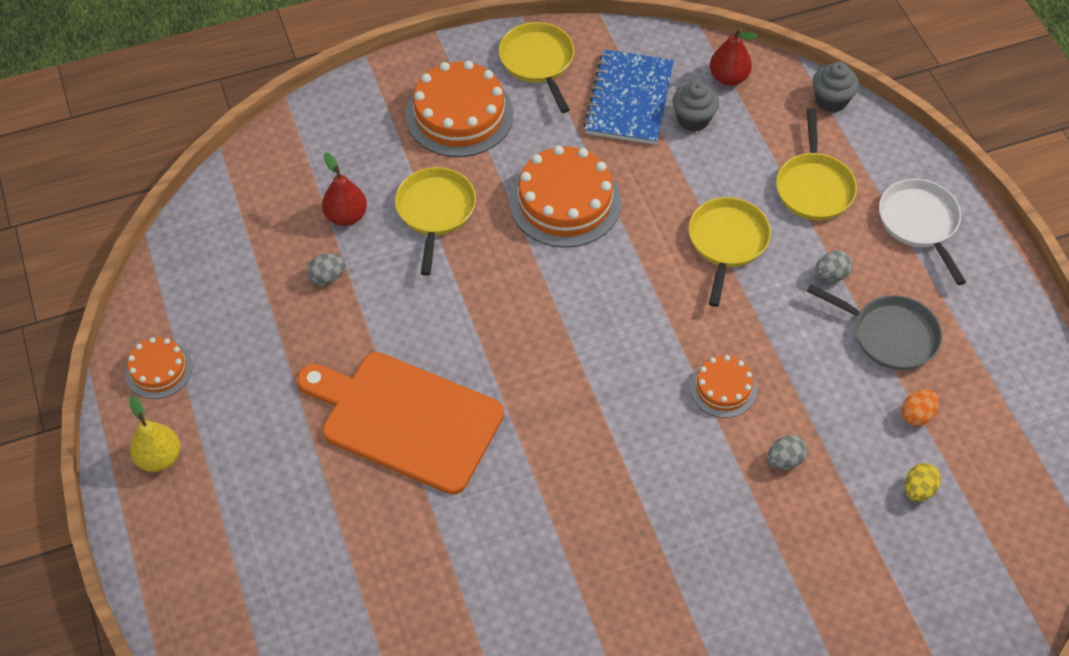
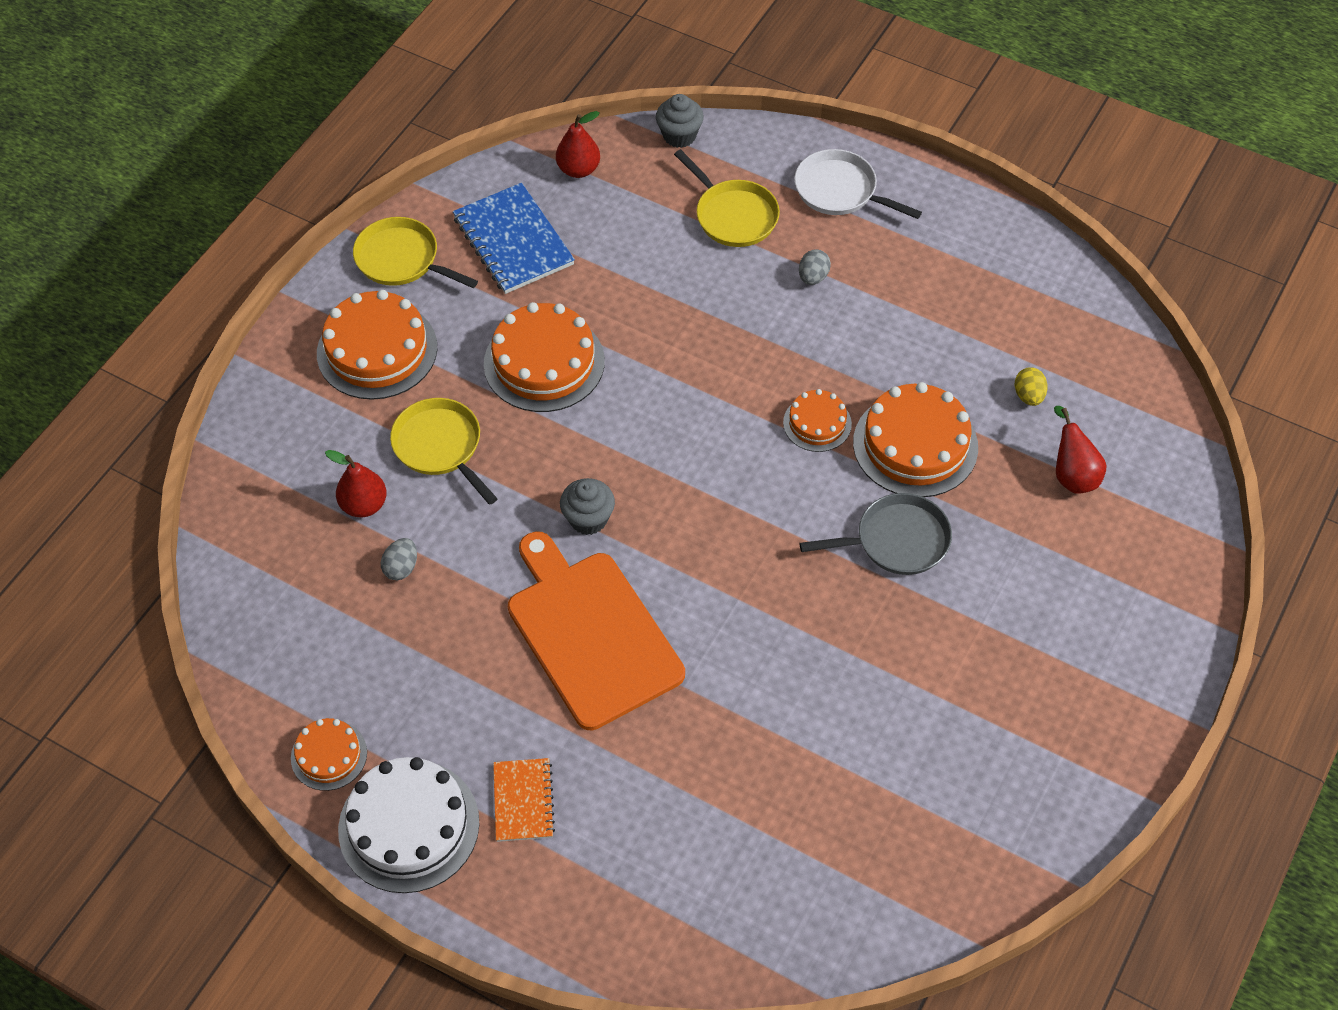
camera: 40 degrees left, 0 degrees up
(159, 458) = (409, 826): yellow pear -> white cake
(246, 501) = (523, 801): none -> orange notebook
(406, 419) = (591, 633): orange cutting board -> orange cutting board turned 75 degrees clockwise
(693, 119) = (583, 223): grey cupcake -> grey cupcake (588, 519)
(727, 242) = (709, 306): yellow pan -> none
(785, 460) = (915, 445): grey egg -> orange cake
(889, 335) = (900, 294): grey pan -> grey pan (896, 541)
(893, 579) = (1072, 474): none -> red pear
(917, 415) = (976, 341): orange egg -> none

